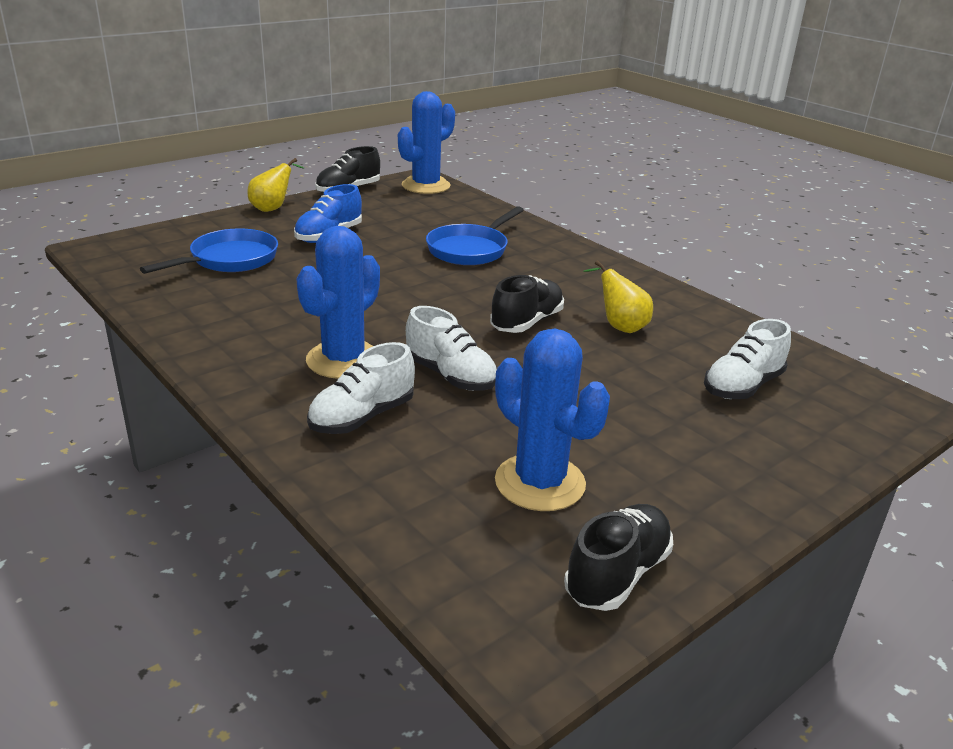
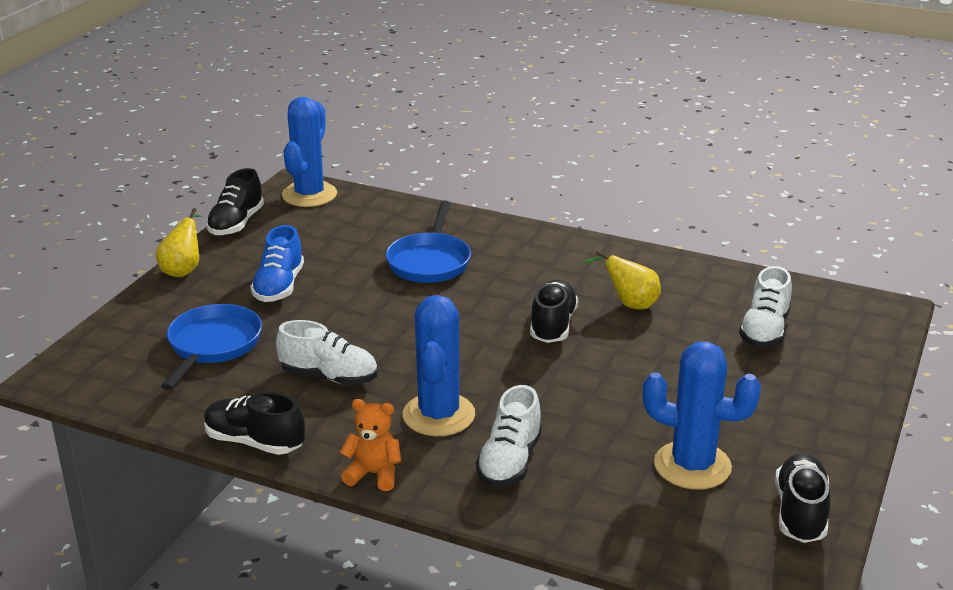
camera: 25 degrees left, 0 degrees up
(172, 333) = (254, 442): none -> black shoe
(233, 387) = (374, 474): none -> orange teddy bear
(450, 376) = (541, 399): white shoe -> white shoe (329, 376)

